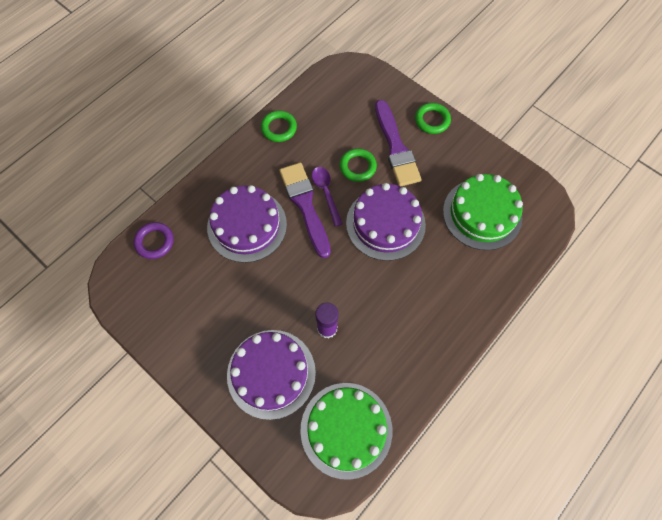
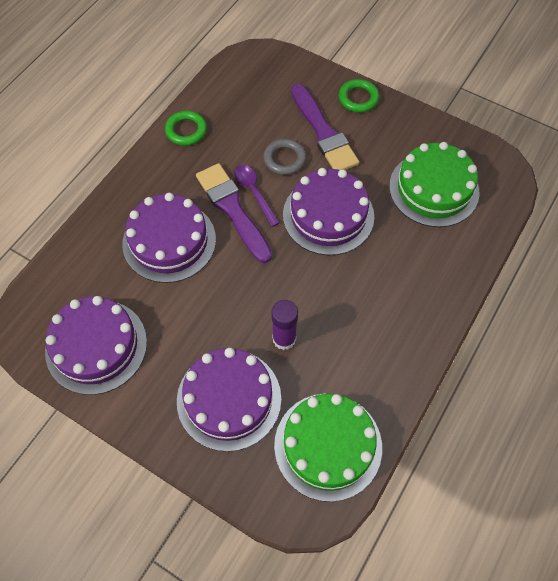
camera: 10 degrees left, 5 degrees down
(154, 242) = (63, 276): purple ring -> none
(171, 308) = (96, 346): none -> purple cake
(357, 167) = (284, 159): green ring -> grey ring

